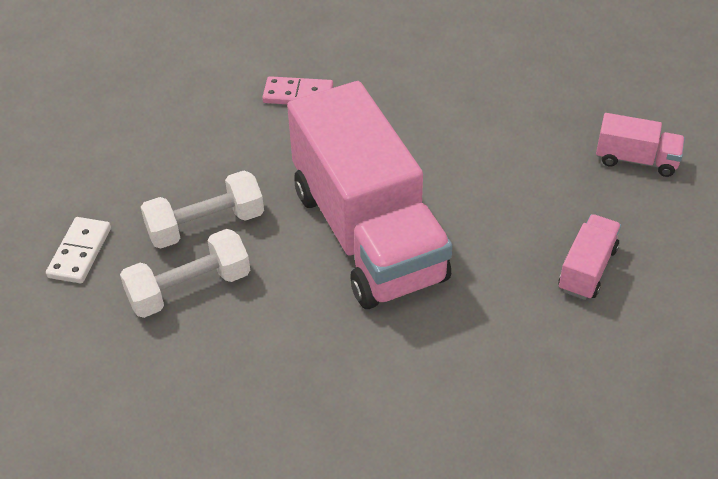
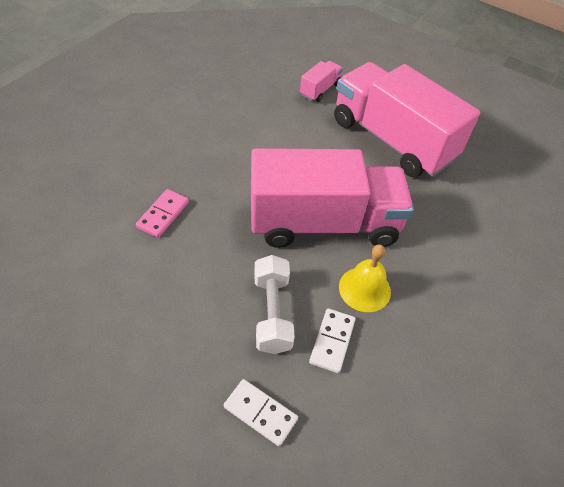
camera: 75 degrees left, 5 degrees up
(189, 288) = (332, 341): white dumbbell -> white domino
(280, 301) = (364, 289): none -> yellow bell
(587, 269) = (392, 140): pink truck -> pink truck, size x2.45

